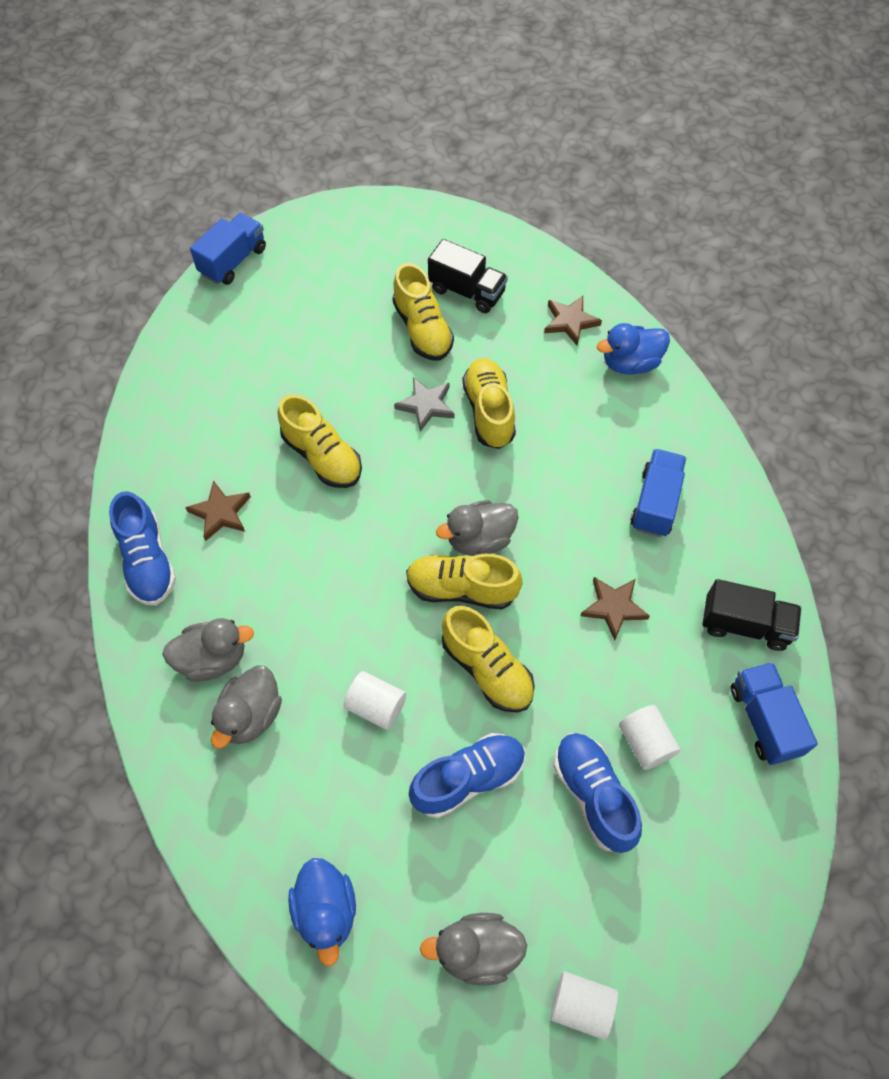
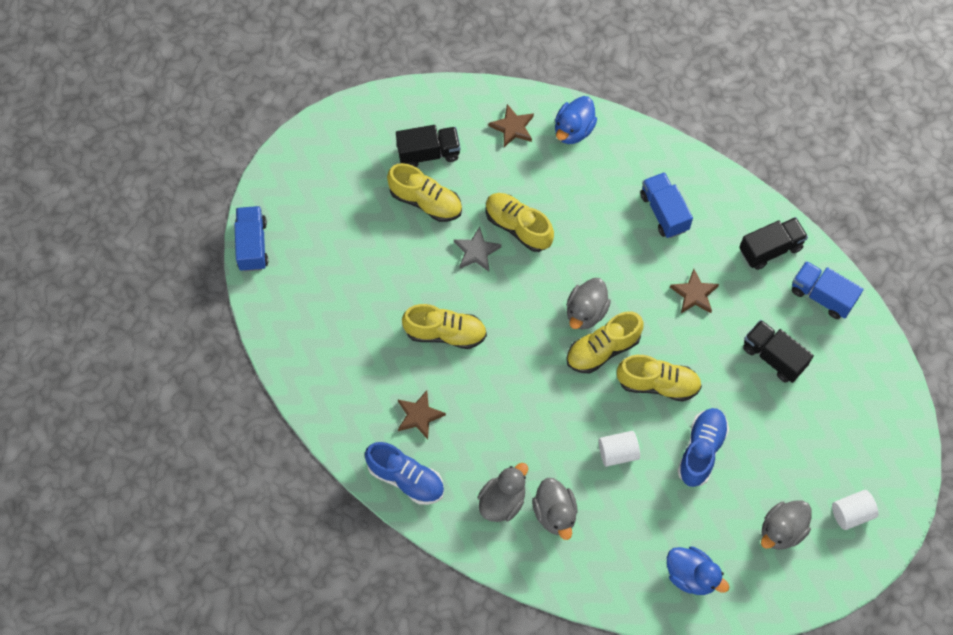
camera: 40 degrees left, 5 degrees up
(593, 795) = (771, 406): blue shoe -> none
(645, 743) = (773, 357): white cylinder -> black truck

